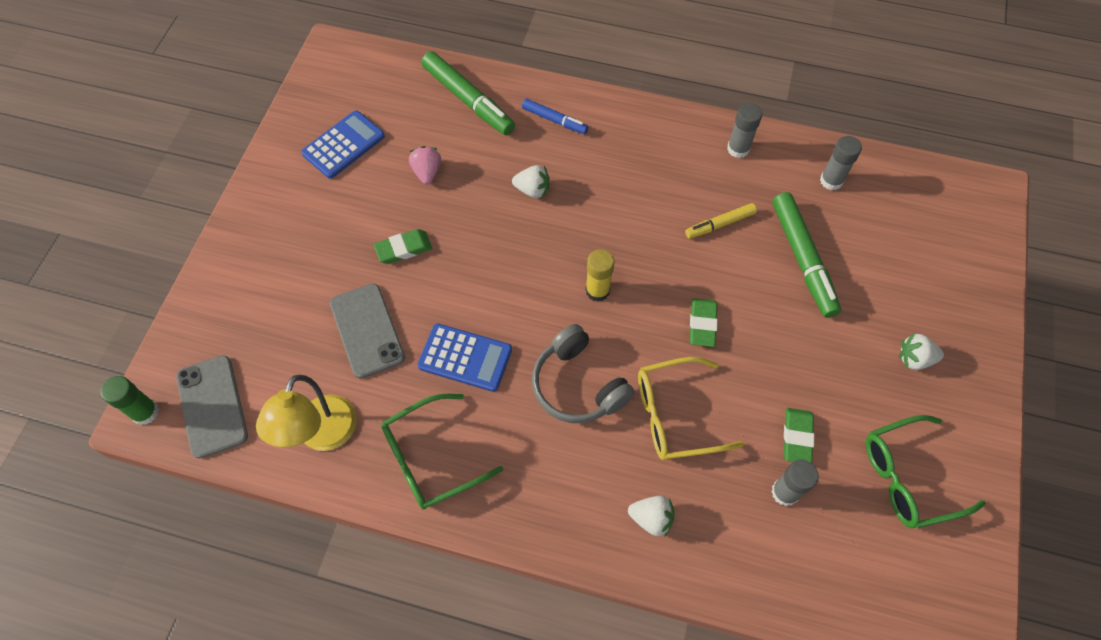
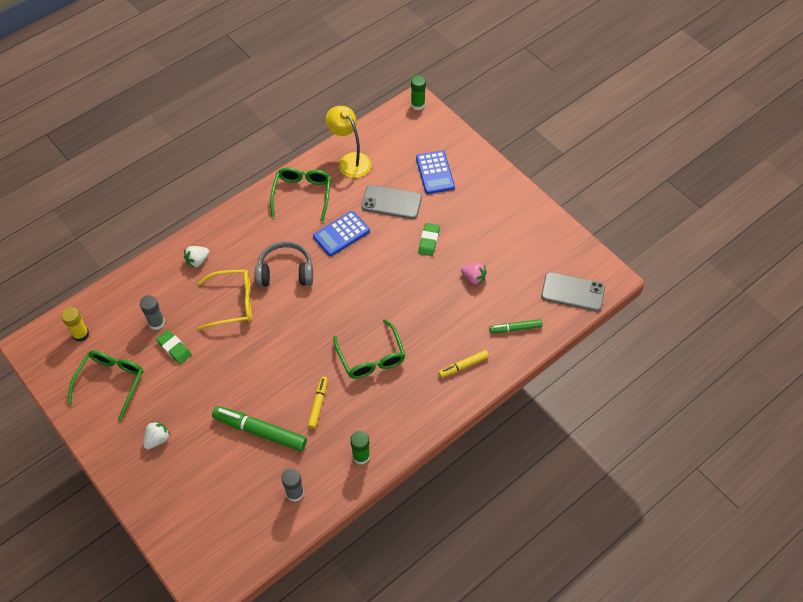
camera: 125 degrees right, 5 degrees down
(212, 406) = (400, 128): grey phone -> grey phone (573, 292)
(344, 145) = (525, 248): blue calculator -> blue calculator (435, 173)
(468, 99) = (515, 328): green marker -> green marker, size x0.56
(532, 190) = (419, 322): white strawberry -> none
(554, 120) = (463, 366): blue marker -> yellow marker
(597, 290) = (329, 314): yellow glue stick -> yellow glue stick (81, 334)
(618, 209) = (371, 358): none -> green glasses
(675, 415) = (233, 303): yellow glasses -> yellow glasses turned 60 degrees clockwise
(702, 324) = (267, 350): green eraser -> none
(738, 149) = (361, 456): grey glue stick -> green glue stick

